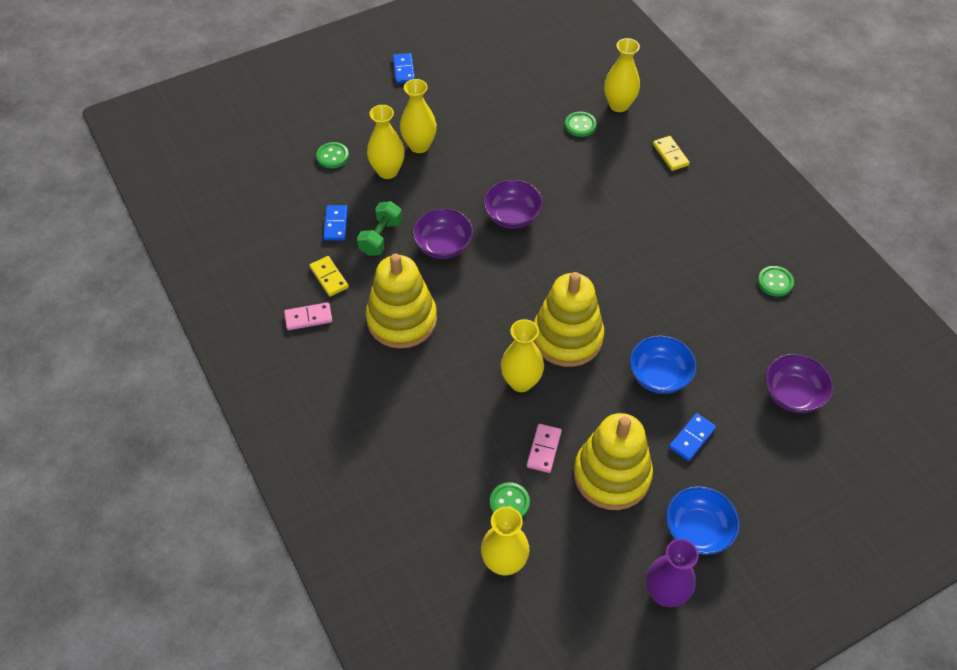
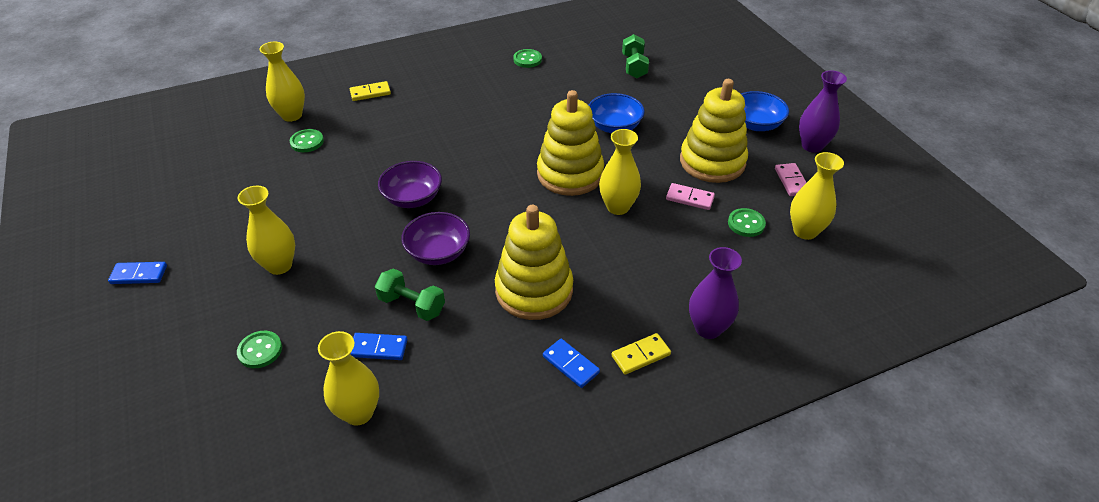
camera: 85 degrees left, 10 degrees down
(308, 318) = (519, 376): pink domino -> pink domino (792, 181)
(329, 277) = (462, 355): yellow domino -> yellow domino (641, 355)
(362, 458) = (708, 328): none -> purple vase
(387, 171) = (309, 296): yellow vase -> yellow vase (358, 413)
(692, 438) = (674, 117): blue domino -> blue domino (571, 364)
(793, 394) = (634, 66): purple bowl -> green dumbbell

